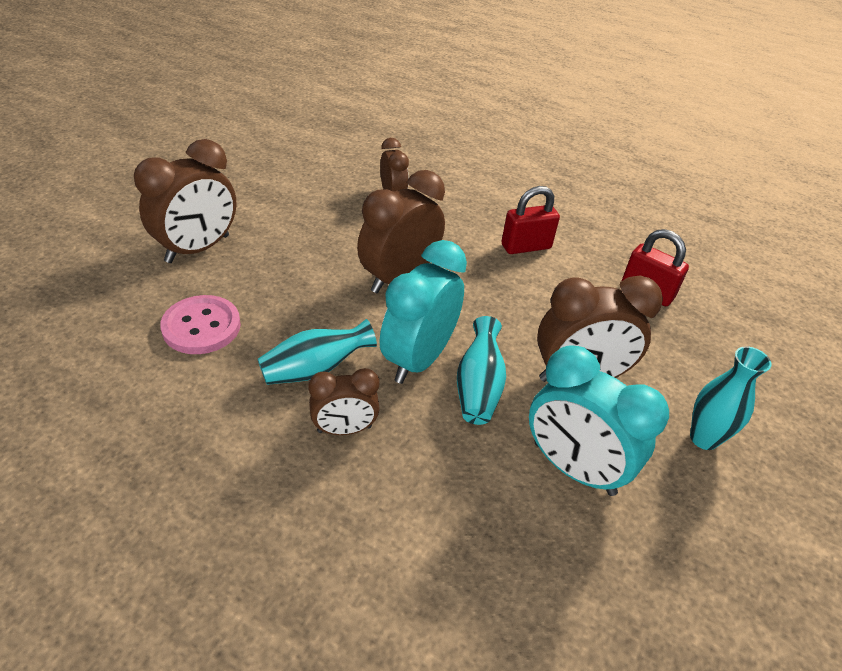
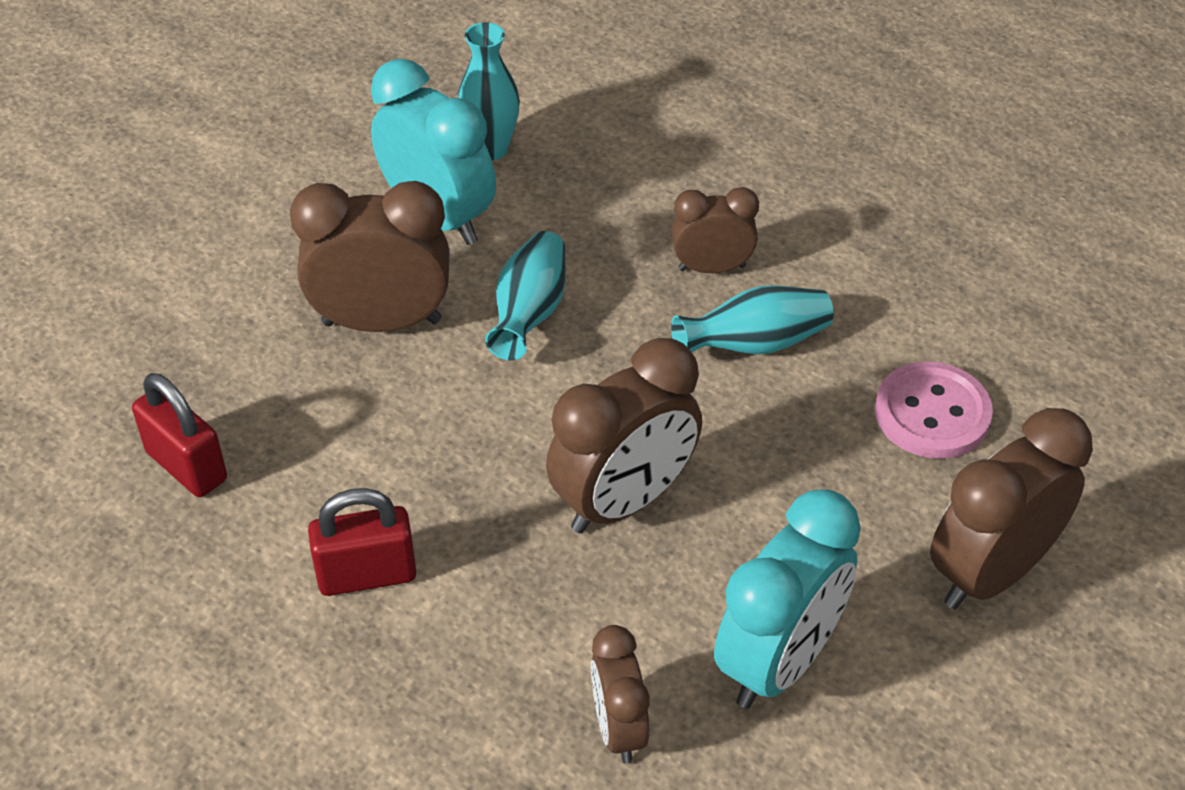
camera: 170 degrees left, 5 degrees up
(418, 359) = (608, 355): turquoise clock -> turquoise clock (779, 661)
(703, 438) = (253, 242): turquoise vase -> turquoise vase (491, 149)

